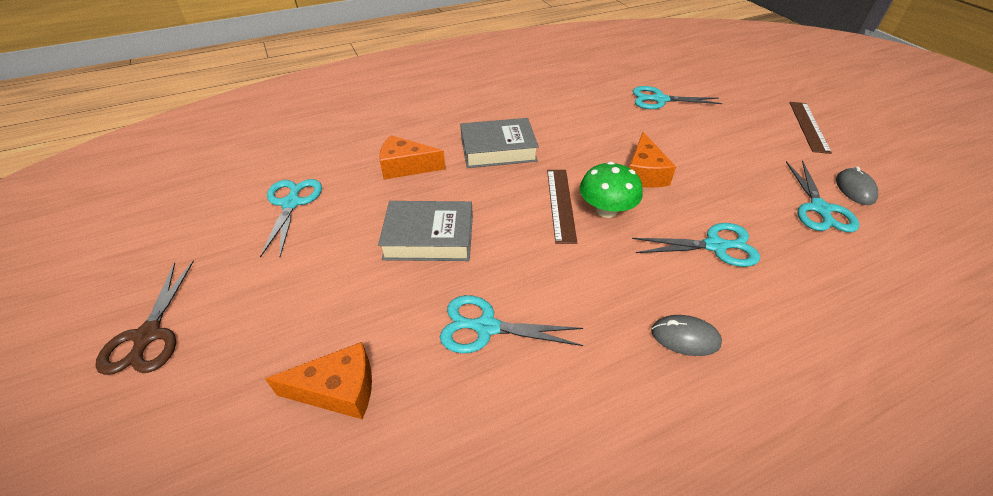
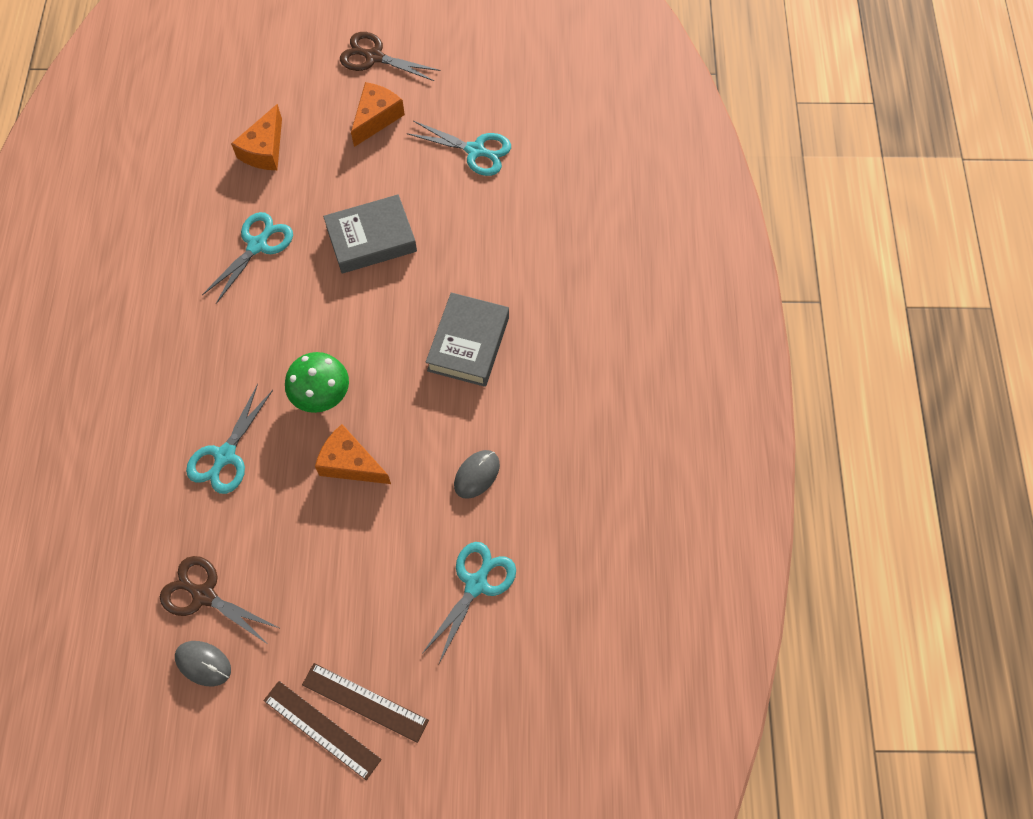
camera: 115 degrees right, 20 degrees up
(406, 167) = (483, 251): orange cheese -> orange cheese (376, 118)
(429, 237) = (371, 239): grey book -> grey book turned 45 degrees clockwise
(560, 204) = (351, 359): brown ruler -> brown ruler (365, 702)
(685, 337) = (166, 367): grey mouse -> grey mouse (477, 475)
(819, 209) = (204, 595): turquoise scissors -> brown scissors

